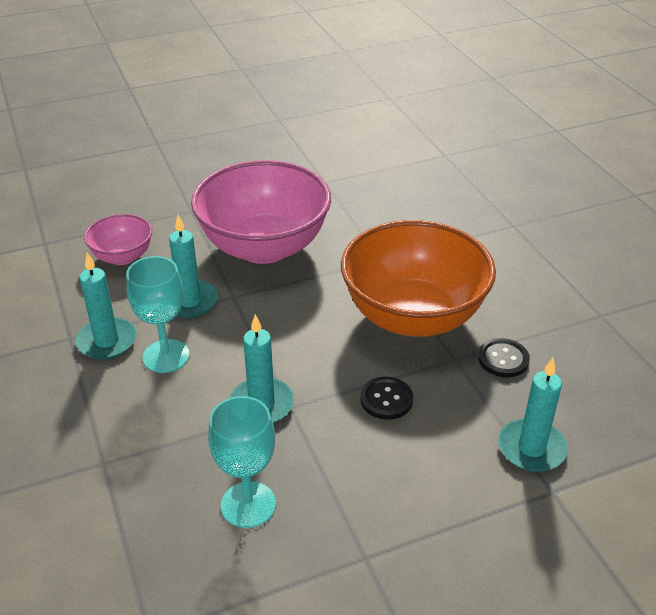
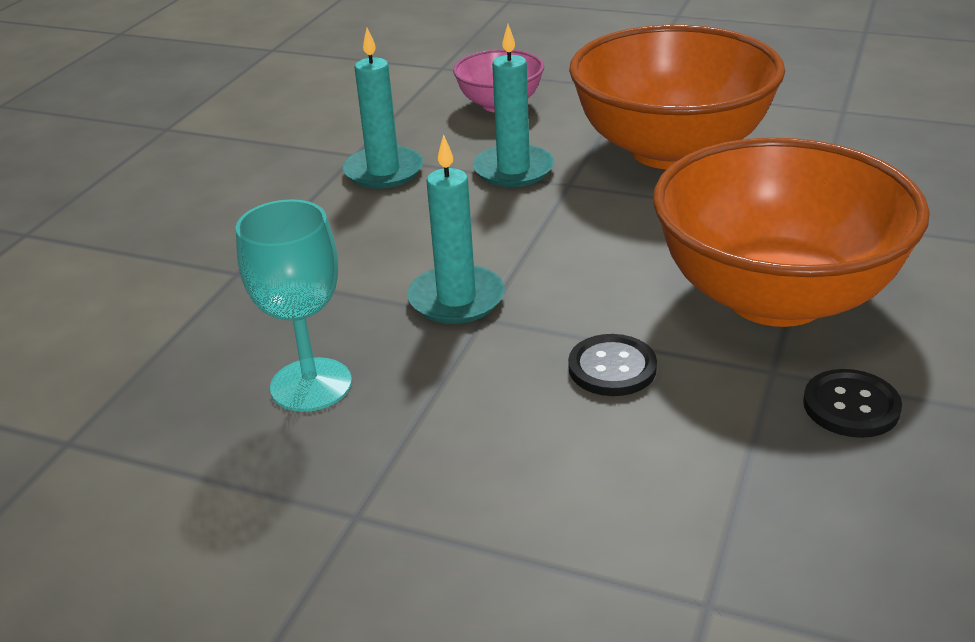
camera: 45 degrees right, 5 degrees down
(166, 356) = (421, 208): turquoise goblet -> none
(264, 247) = (671, 150): pink bowl -> orange bowl
(531, 448) = (748, 534): turquoise candle -> none

